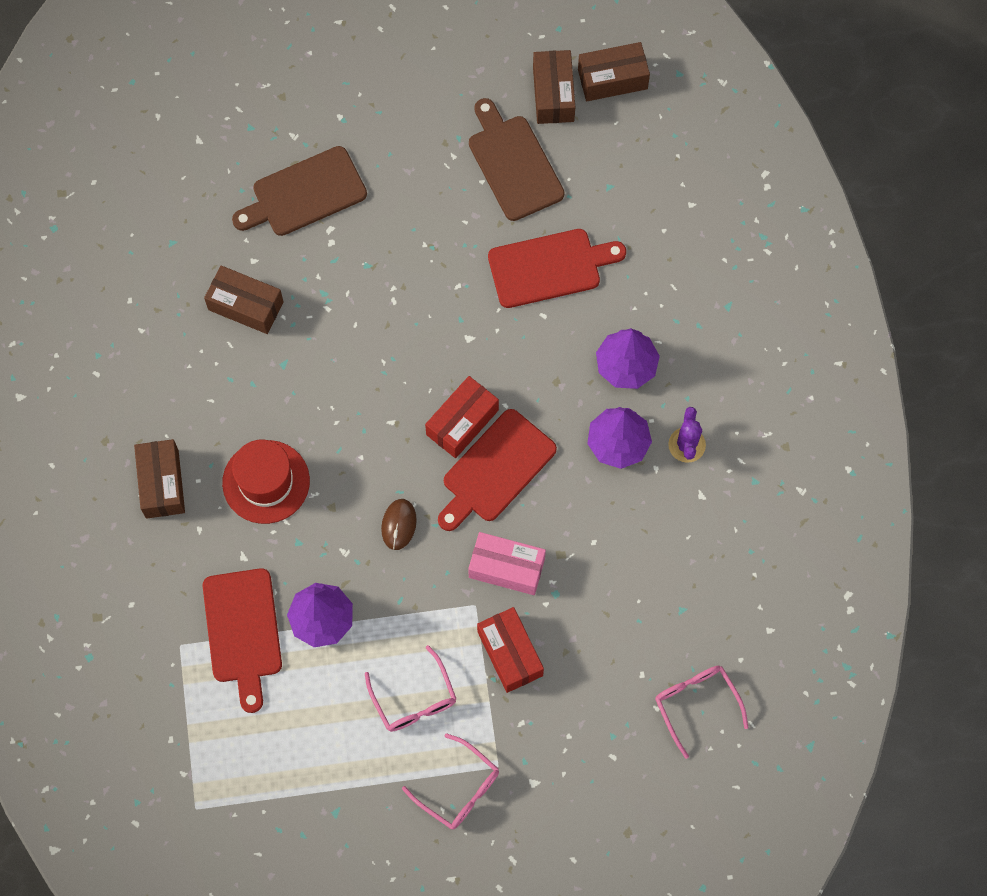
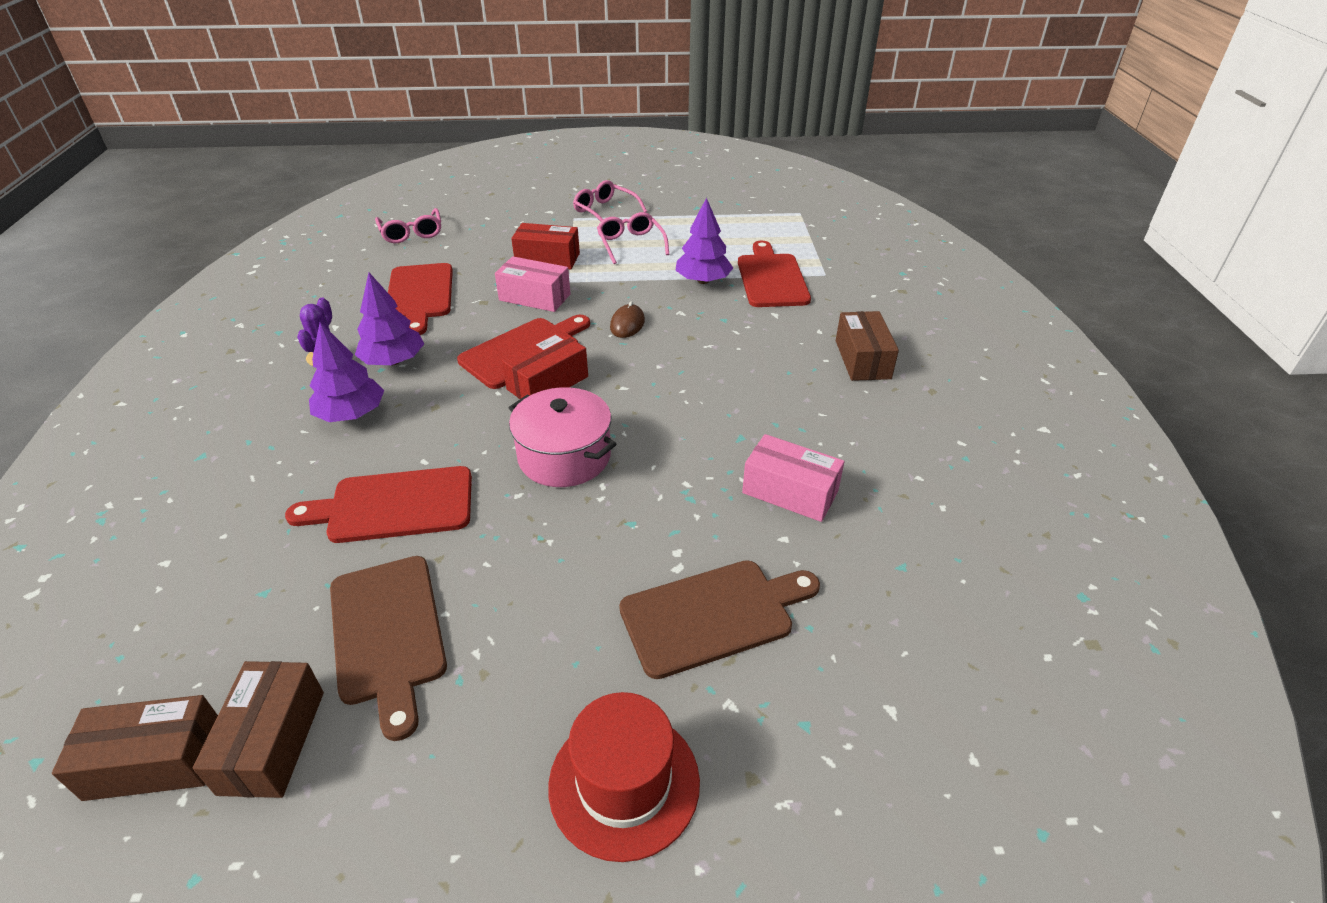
camera: 175 degrees left, 30 degrees down
(246, 306) = (790, 492): brown box -> pink box
(266, 482) = (756, 355): red hat -> red hat (624, 783)
(429, 329) = (564, 456): none -> pink pot
(510, 653) = (547, 259): red box -> red box turned 60 degrees counterclockwise
(634, 561) = (419, 295): none -> red cutting board

